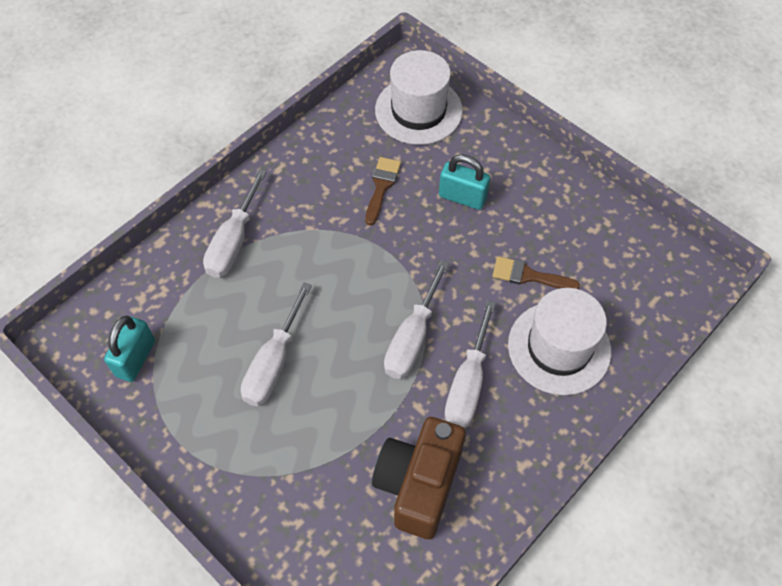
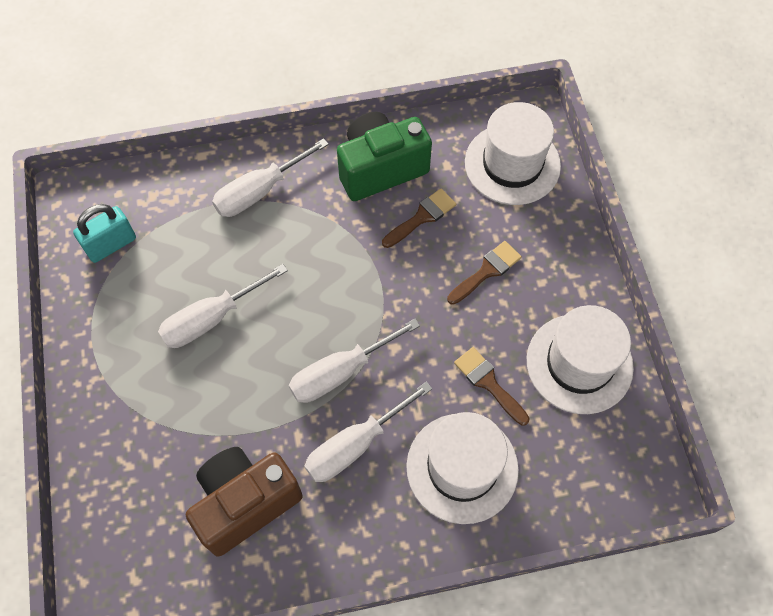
camera: 35 degrees right, 5 degrees up
(320, 169) = (380, 169): none -> green camera
(462, 197) = (487, 271): turquoise padlock -> brown brush
(580, 222) = (579, 363): none -> white hat

